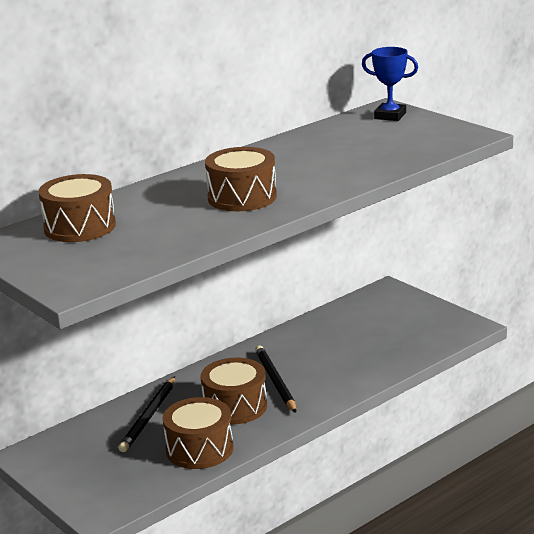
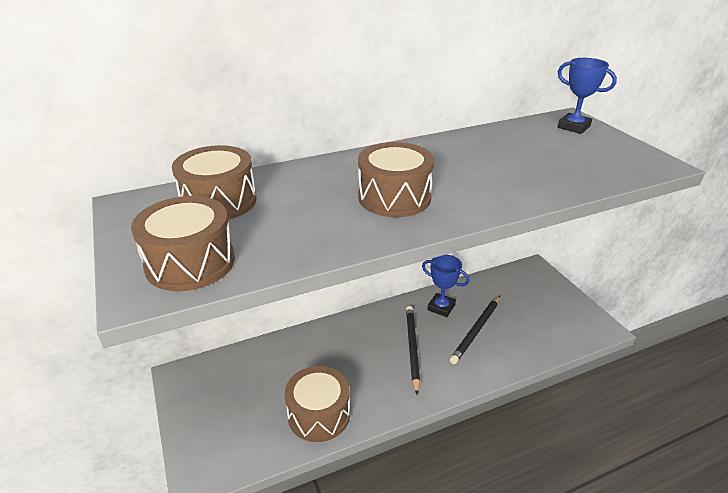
camera: 15 degrees right, 10 degrees up
(149, 417) = (294, 360): black pencil -> black pencil (476, 331)
(235, 406) = (368, 369): brown drum -> brown drum (190, 262)
(294, 342) = (441, 307): none -> blue trophy

